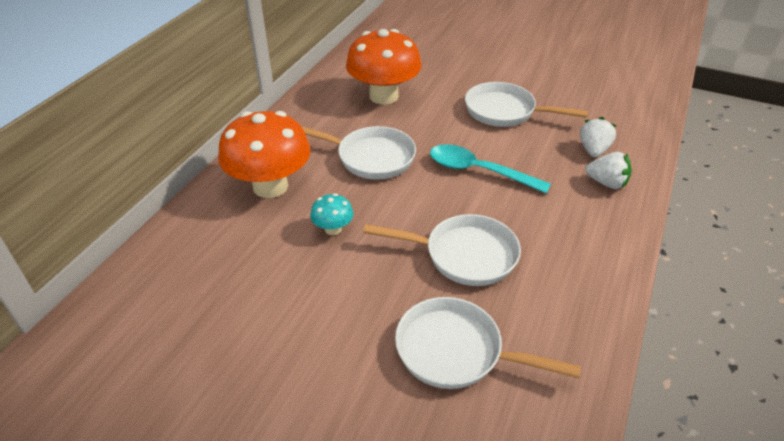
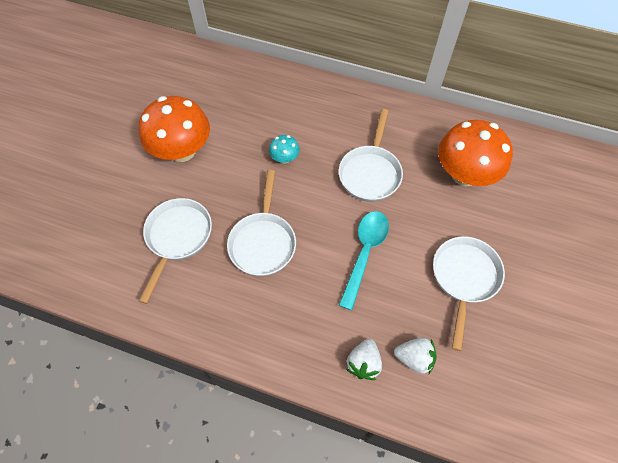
camera: 85 degrees right, 20 degrees up
(270, 186) = (326, 115): orange mushroom -> orange mushroom (182, 150)

